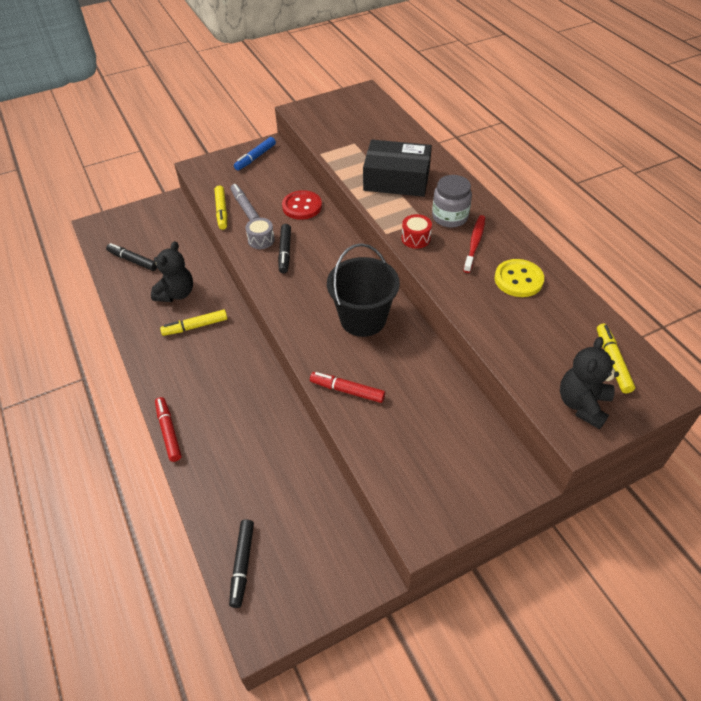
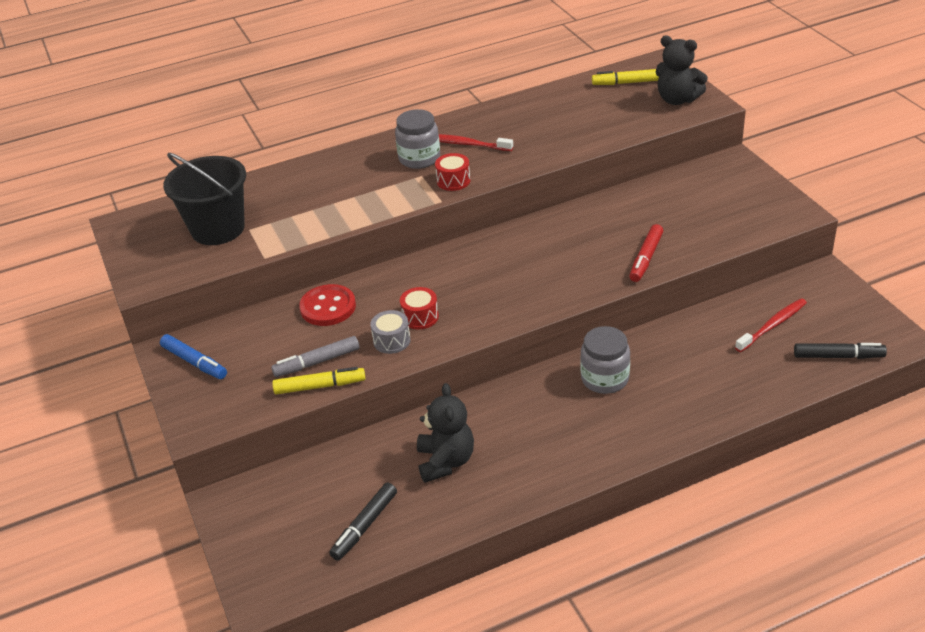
camera: 85 degrees left, 10 degrees down
(169, 432) = (686, 435): red marker -> none
(176, 293) = (445, 461): black teddy bear -> black teddy bear turned 60 degrees clockwise
(195, 326) = (511, 432): yellow marker -> none
(241, 381) = (604, 379): none -> grey jar
(285, 252) = (420, 317): black marker -> red drum
(293, 512) = (772, 325): none -> red toothbrush
(363, 319) = (542, 250): black bucket -> black bucket (218, 229)
(396, 179) = (340, 194): black box -> none
(518, 279) = (523, 121): yellow button -> none

